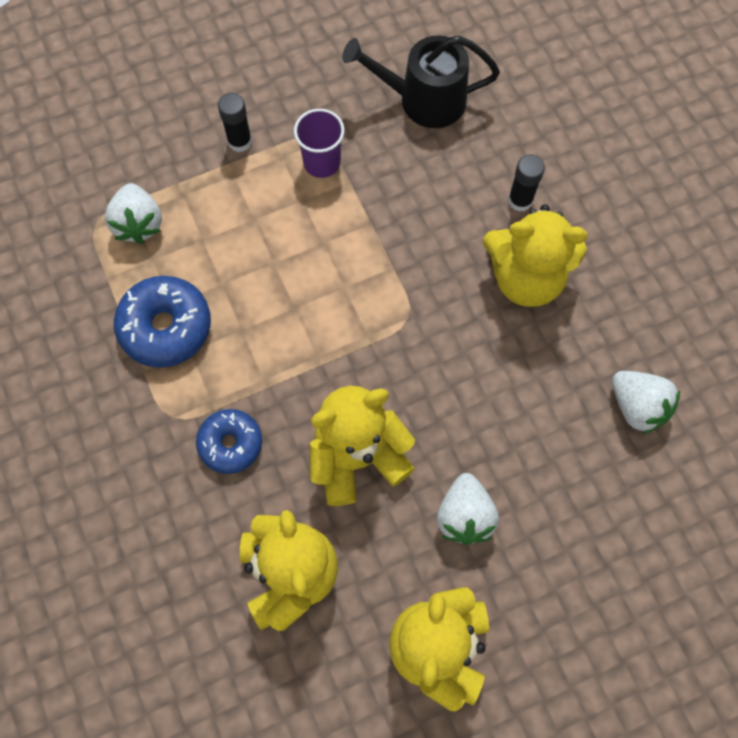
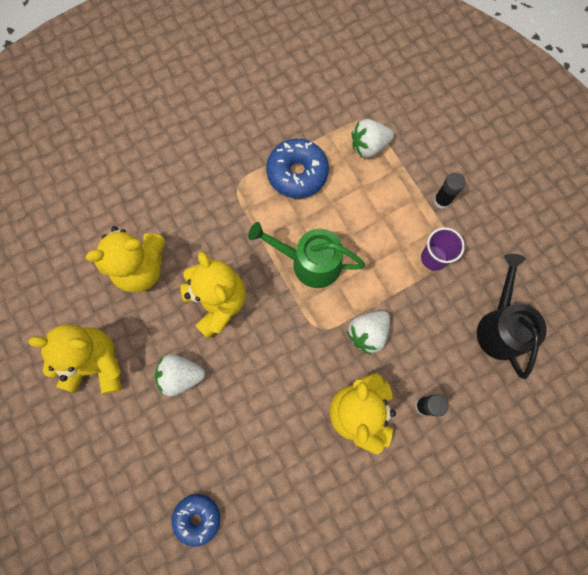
camera: 85 degrees right, 5 degrees up
(230, 444) = (222, 223): blue donut -> blue donut (197, 518)
(310, 321) = (310, 263): none -> green watering can
(637, 406) = (266, 500): white strawberry -> white strawberry (367, 333)

